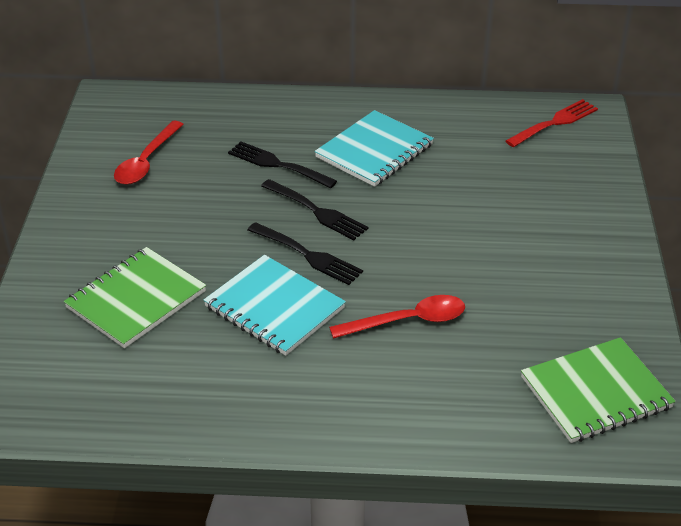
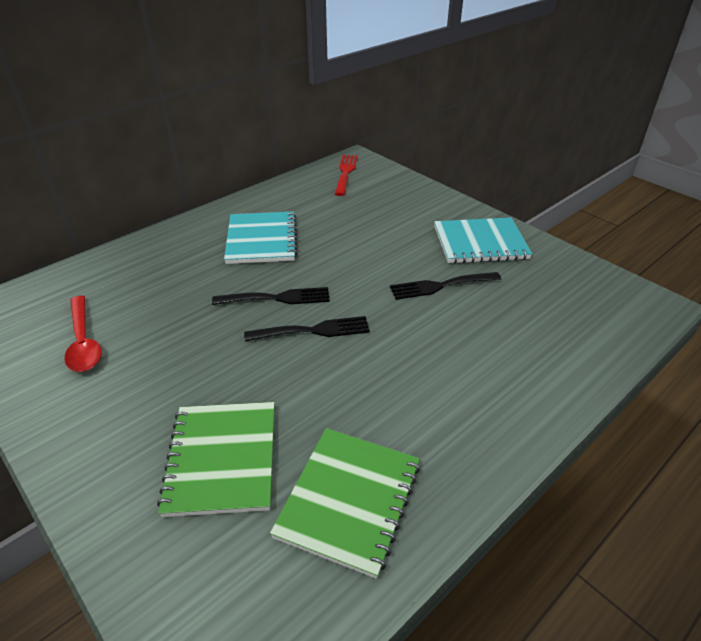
camera: 45 degrees left, 0 degrees up
(274, 307) = (343, 383): turquoise notebook -> turquoise notebook (480, 243)
(277, 165) = (203, 284): black fork -> black fork (440, 286)
(408, 321) = (439, 330): red spoon -> none
(596, 393) = (591, 299): green notebook -> green notebook (349, 500)

